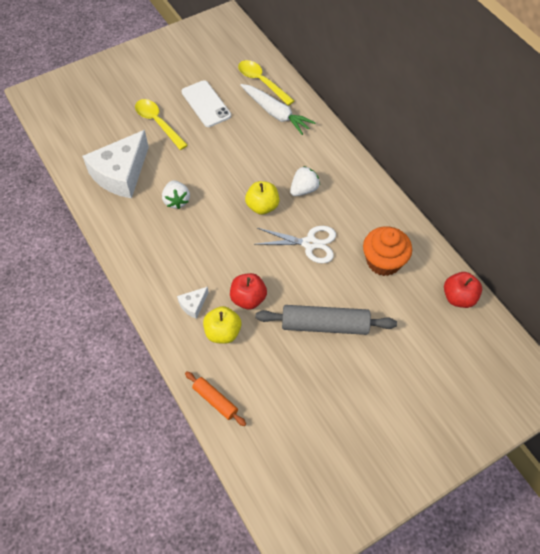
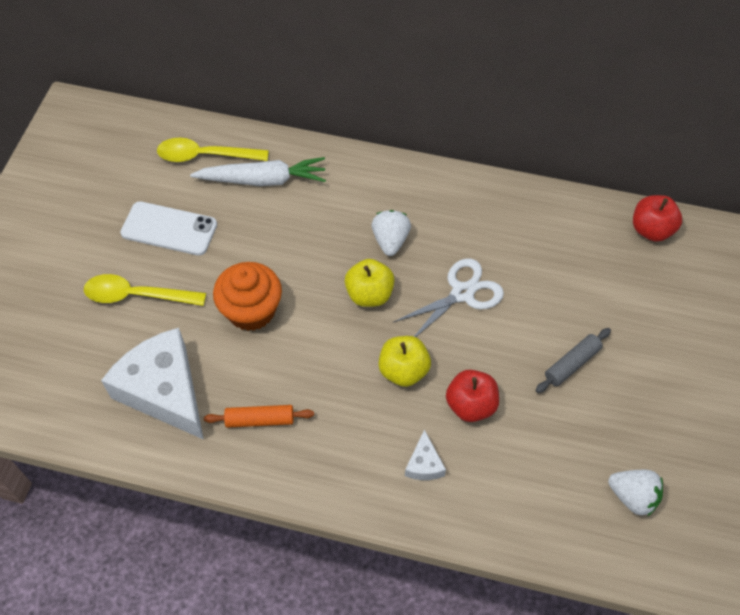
camera: 45 degrees left, 0 degrees up
(121, 174) = (164, 391): white cheese -> white cheese turned 150 degrees clockwise
(176, 201) = (268, 367): white strawberry -> white strawberry (633, 497)
(215, 400) = (563, 541): orange rolling pin -> orange rolling pin (260, 420)
(223, 332) = (488, 464): yellow apple -> yellow apple (403, 370)
(325, 325) = (572, 364): grey rolling pin -> grey rolling pin, size x0.56
(383, 261) = (550, 251): orange cupcake -> orange cupcake (251, 310)

